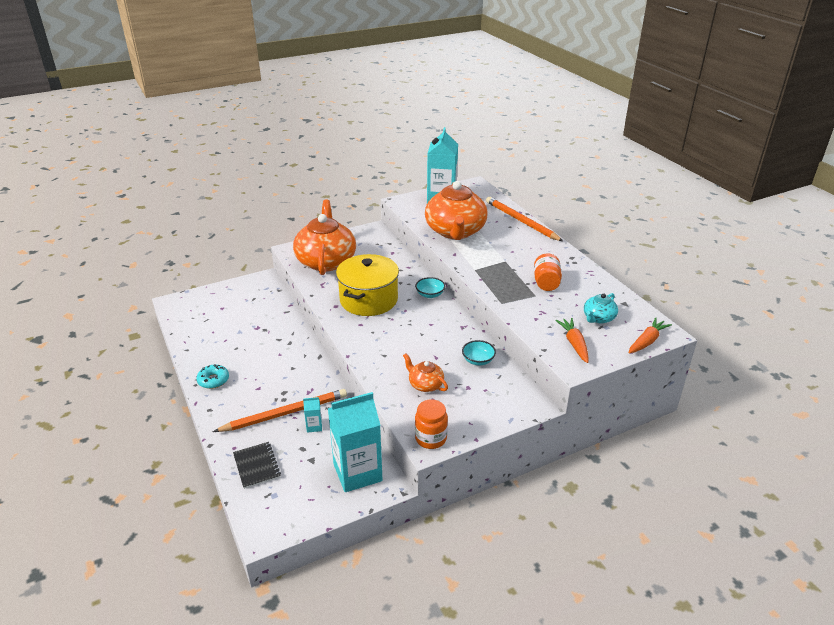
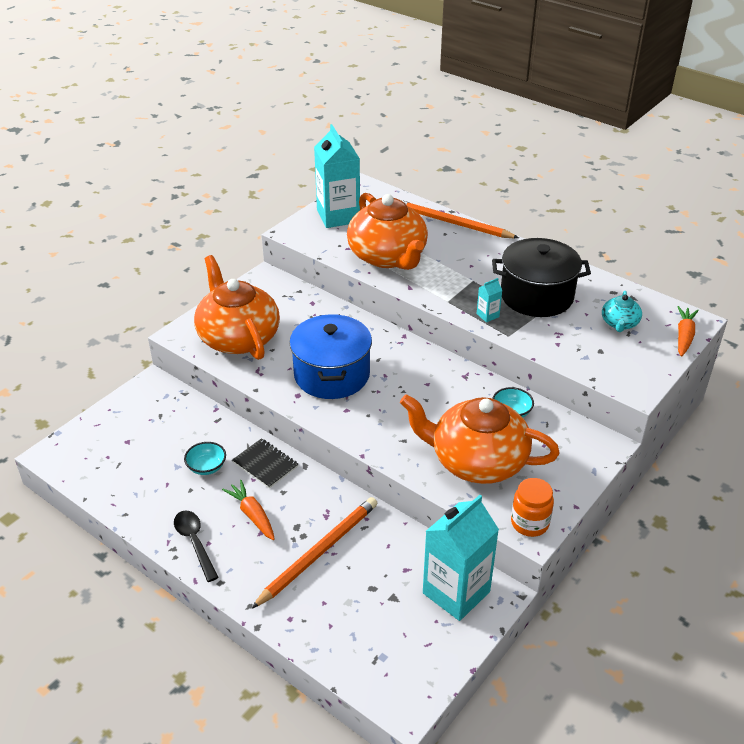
camera: 25 degrees left, 5 degrees up
(213, 380) = (195, 542): turquoise donut -> black spoon
(257, 466) = (335, 630): black notebook -> black notebook (265, 464)
(314, 426) = (365, 556): turquoise carton -> turquoise carton (487, 315)
(368, 300) = (332, 375): yellow pot -> blue pot
(425, 384) = (476, 461): orange teapot -> orange teapot, size x2.21
(430, 294) = (398, 346): turquoise bowl -> turquoise bowl (206, 467)
(546, 283) = (536, 296): orange jar -> black pot
(574, 344) = (617, 362): orange carrot -> orange carrot (252, 514)

